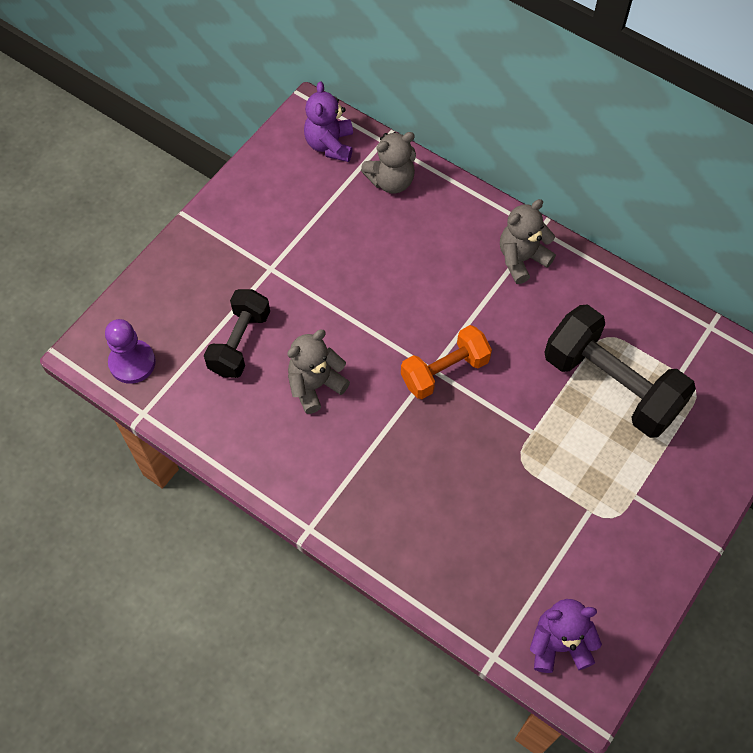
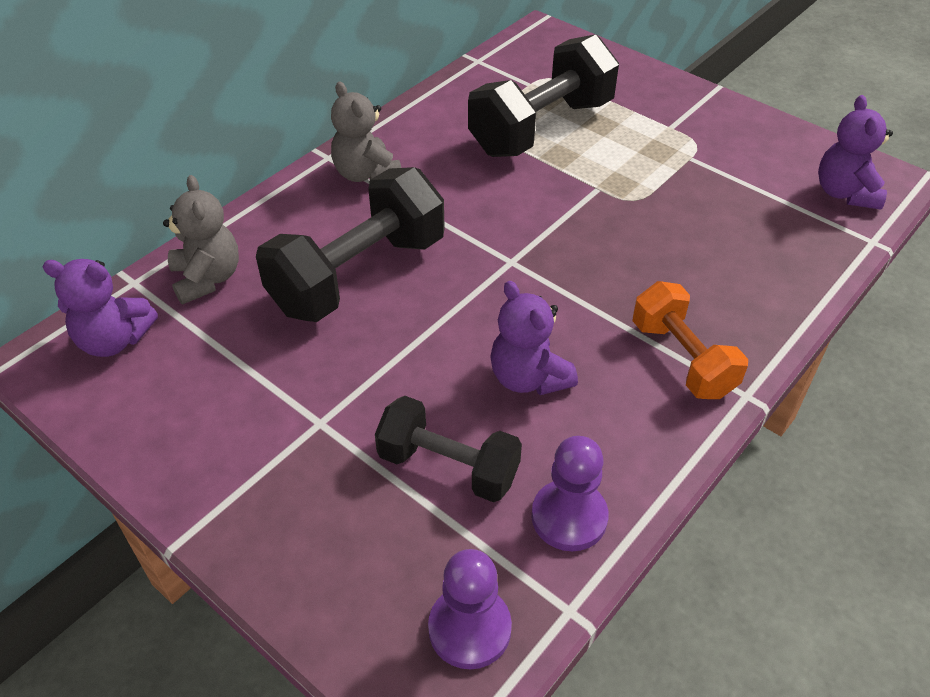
camera: 85 degrees left, 15 degrees down
(204, 412) = (569, 517): none -> purple pawn
(315, 385) = (528, 377): grey teddy bear -> purple teddy bear
(405, 270) = (358, 274): none -> black dumbbell
(444, 371) = (515, 250): orange dumbbell -> orange dumbbell (682, 359)

